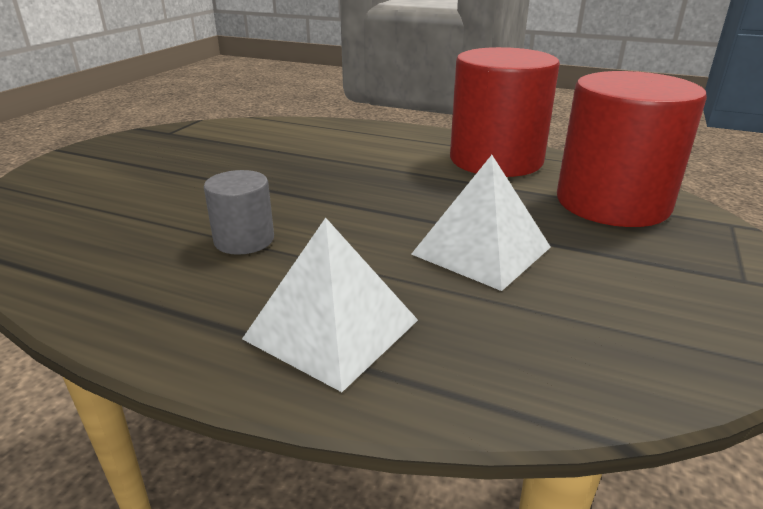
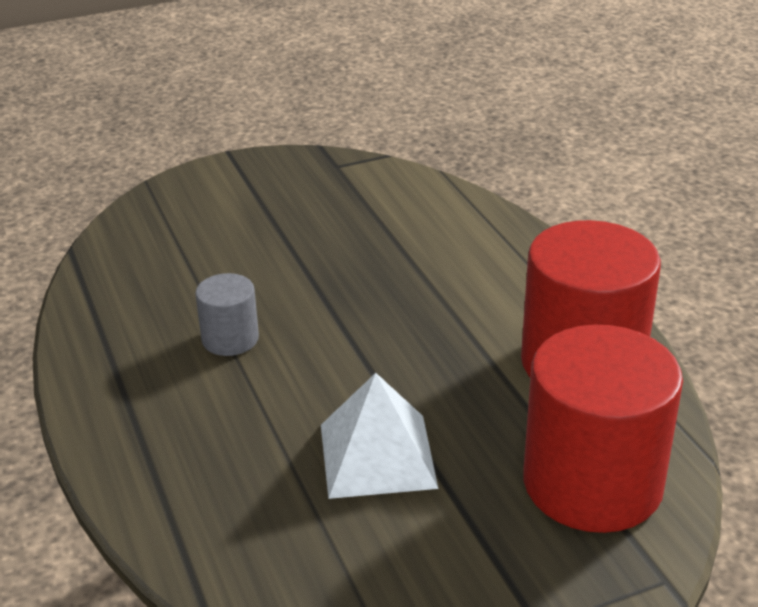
camera: 45 degrees right, 5 degrees up
(331, 329) = (180, 452): white pyramid -> none

